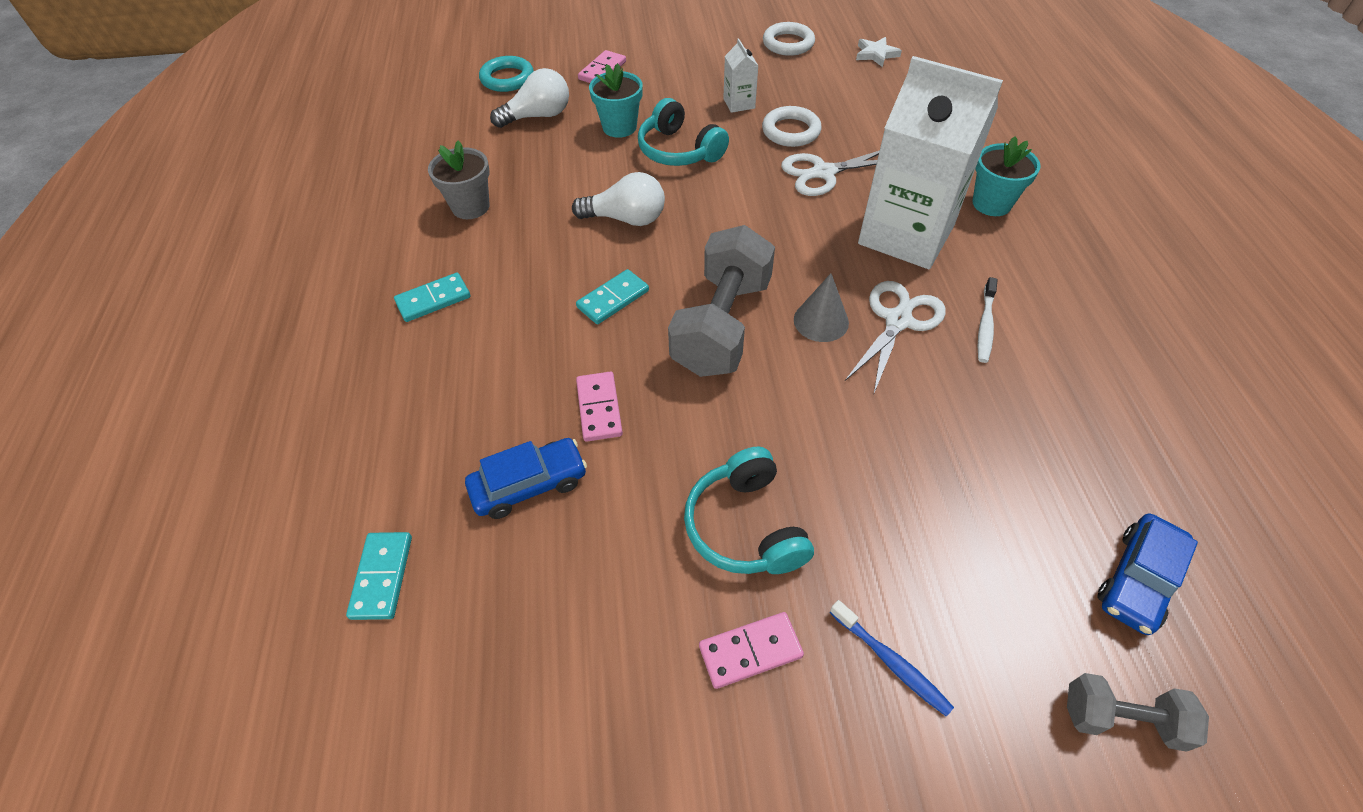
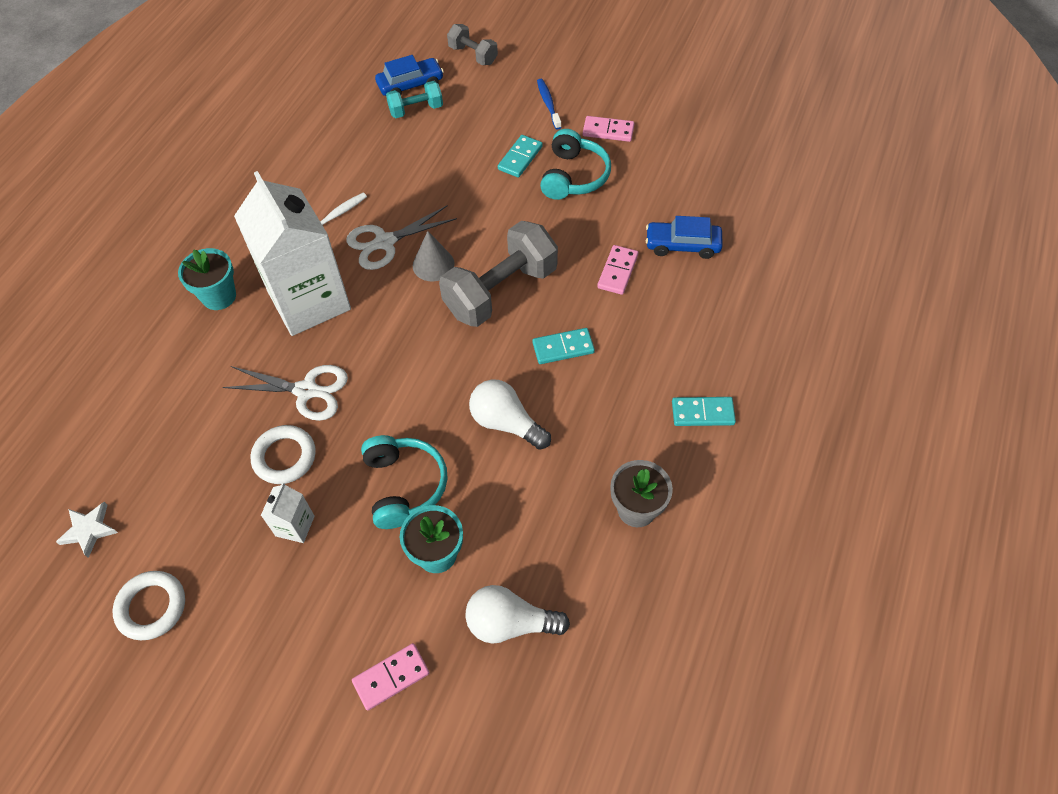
camera: 150 degrees left, 5 degrees up
(382, 577) = (783, 233): turquoise domino -> turquoise domino (520, 158)
(507, 78) = (510, 728): turquoise ring -> none
(1073, 531) = (416, 110): none -> turquoise dumbbell

